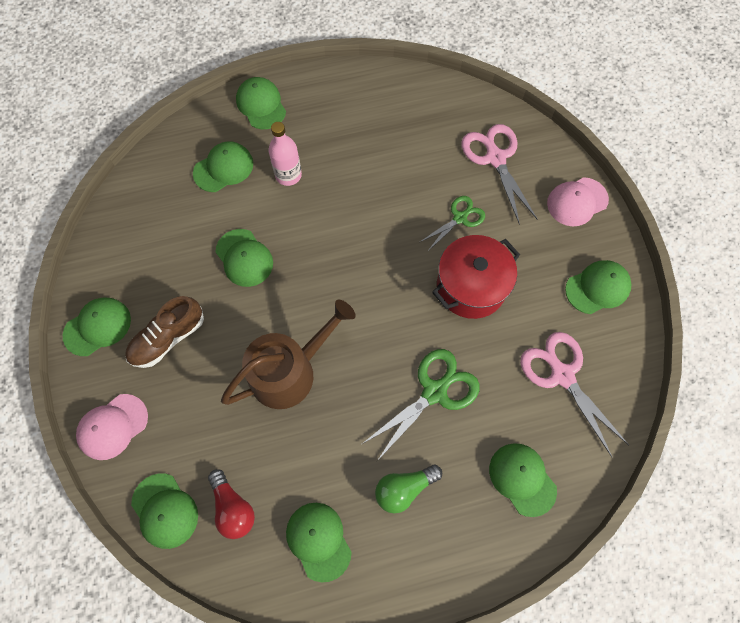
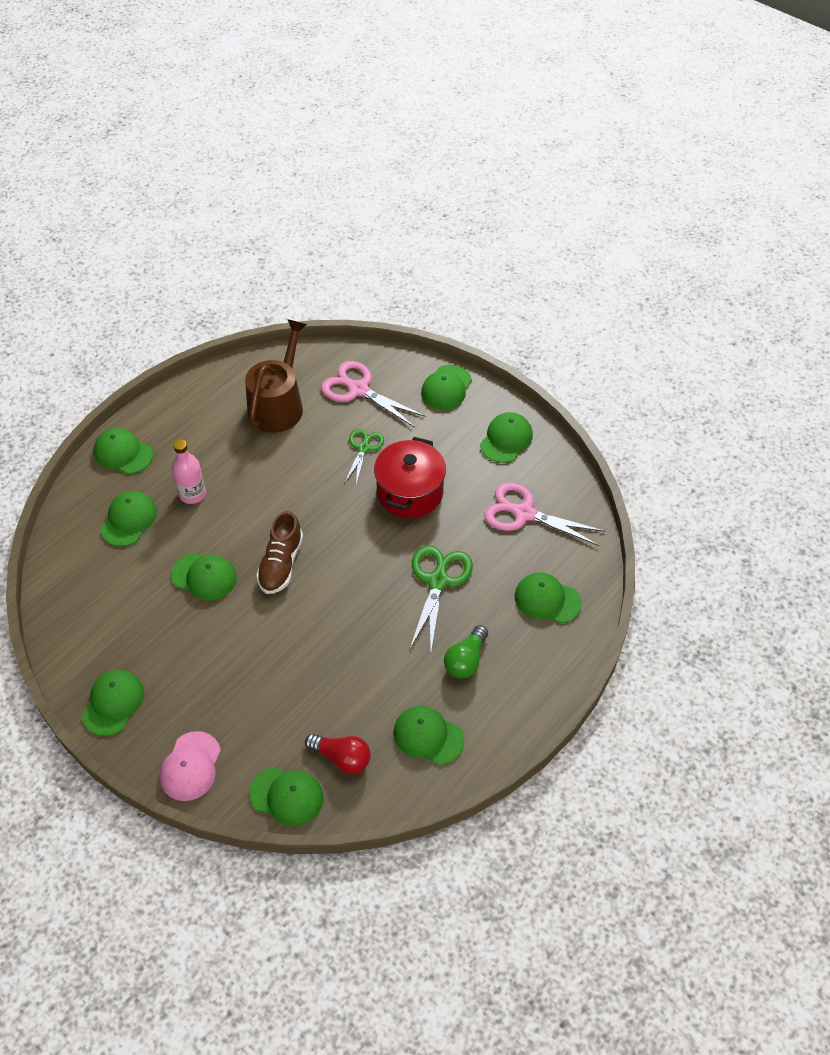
camera: 35 degrees left, 15 degrees down
(168, 338) = (185, 674): brown shoe -> brown shoe (281, 564)
(289, 371) = (310, 636): brown watering can -> brown watering can (278, 405)
(577, 202) = (446, 387): pink cap -> green cap

